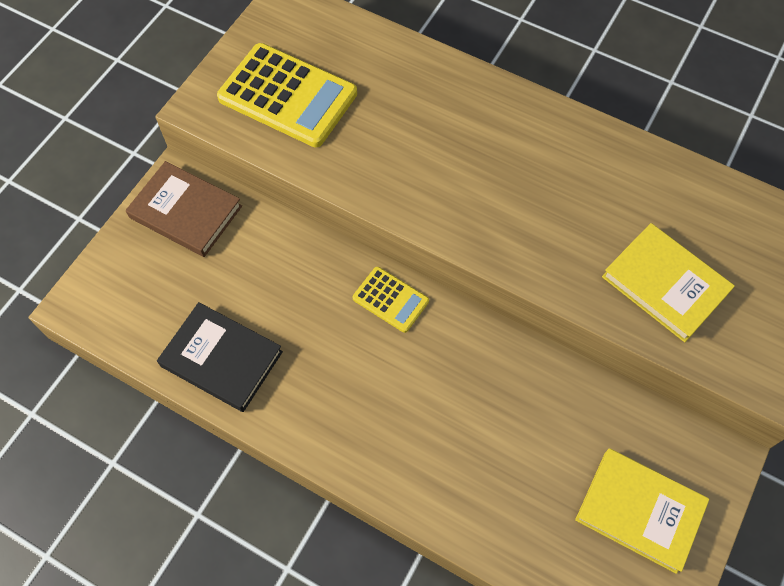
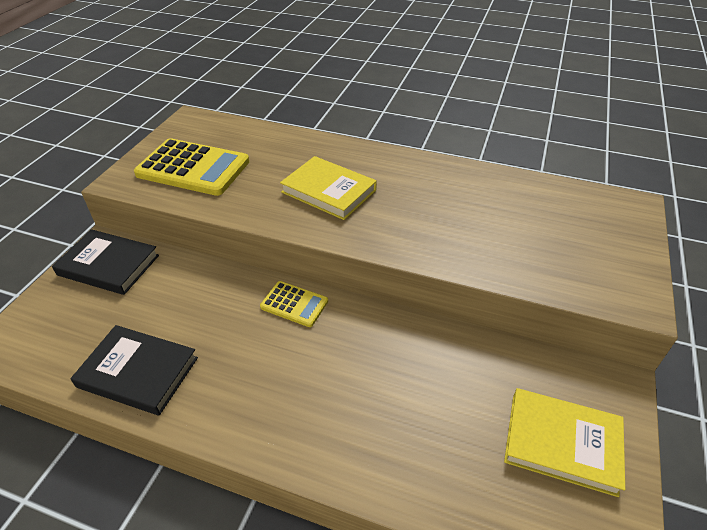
camera: 10 degrees left, 20 degrees down
(185, 212) = (108, 265): brown book -> black book
(665, 284) = (524, 248): yellow book -> yellow book (329, 191)

